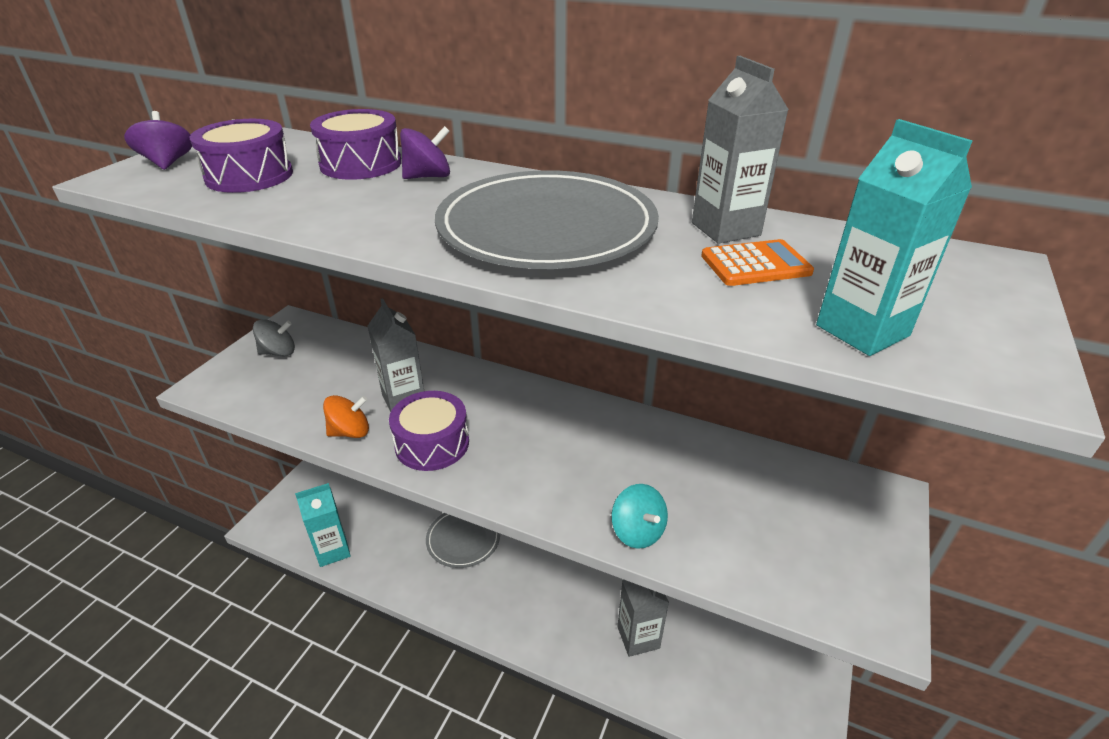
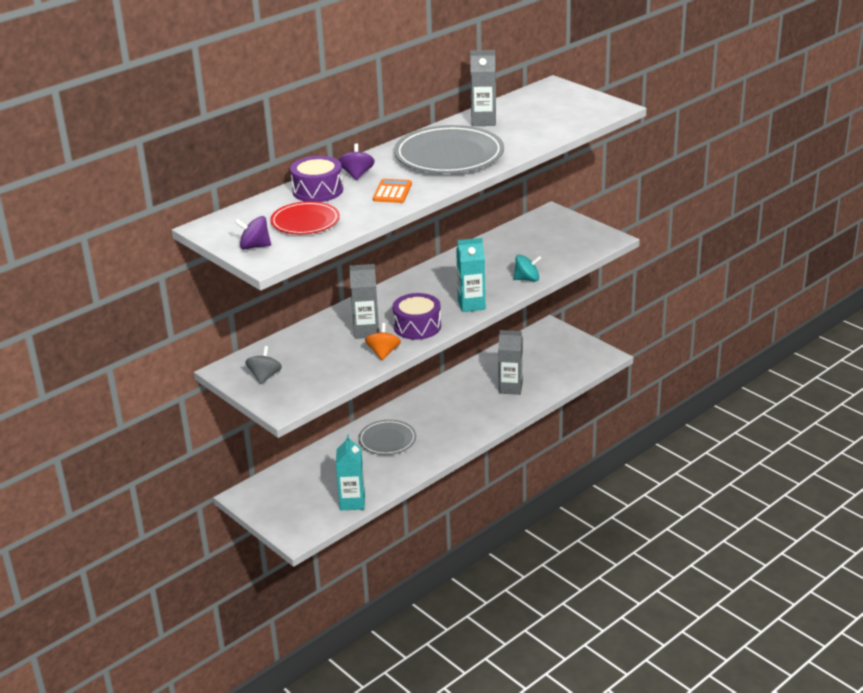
camera: 65 degrees left, 5 degrees down
(249, 176) = (305, 222): purple drum -> red plate
(755, 264) = (518, 123): orange calculator -> orange calculator (392, 192)
(862, 330) = (576, 120): turquoise carton -> turquoise carton (471, 305)

